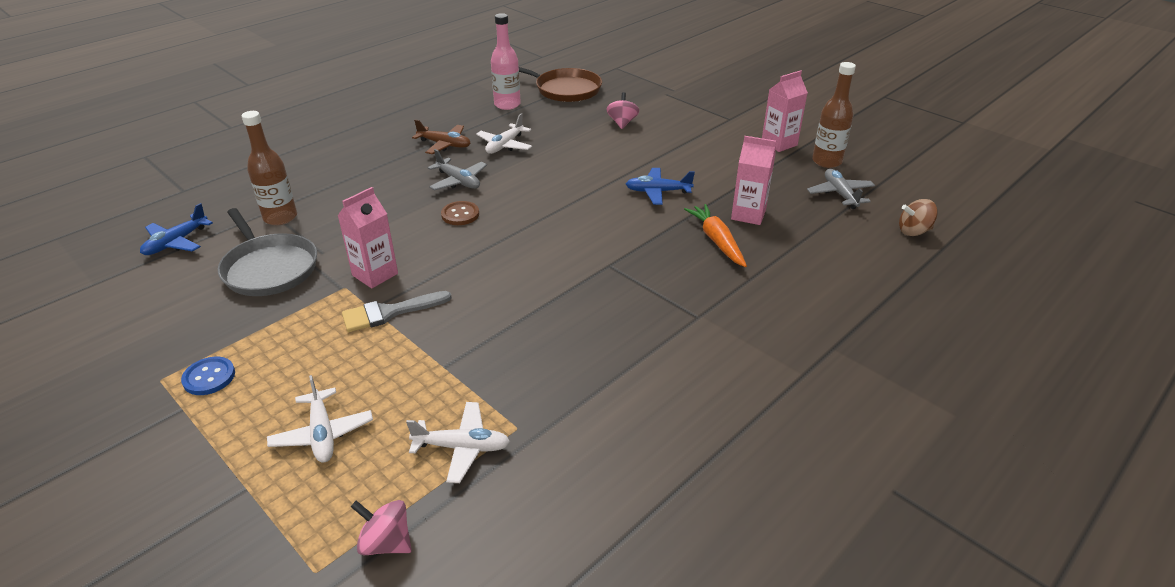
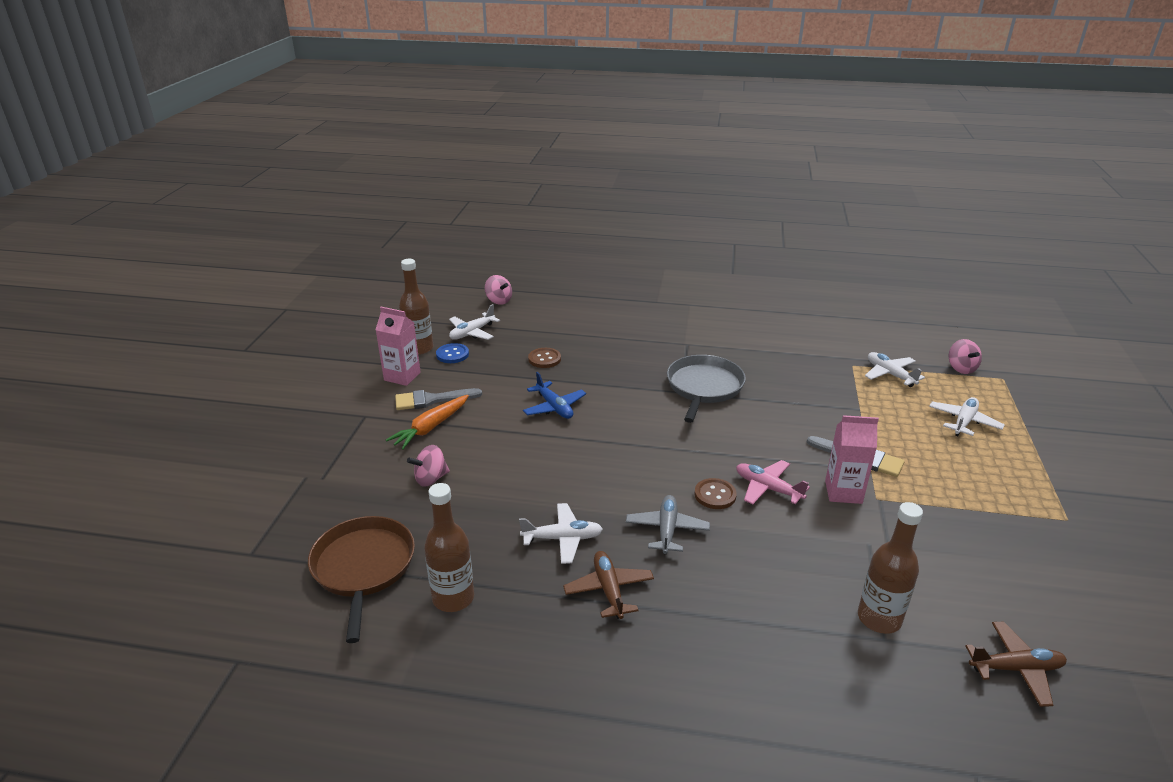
camera: 125 degrees left, 5 degrees down
(176, 242) = (1016, 669): blue plane -> brown plane
(209, 377) = (1026, 497): blue button -> blue button (452, 354)
(269, 268) = (929, 561): grey pan -> grey pan (704, 387)
(432, 241) = (768, 488): none -> pink plane
(507, 105) = (453, 598): pink bottle -> brown bottle
(717, 241) = (596, 361): orange carrot -> orange carrot (431, 427)
(727, 146) = (431, 400): none -> grey brush
(748, 215) = (544, 359): pink carton -> brown button
(840, 194) = (472, 333): grey plane -> white plane
(914, 231) = (499, 301): brown spinning top -> pink spinning top

